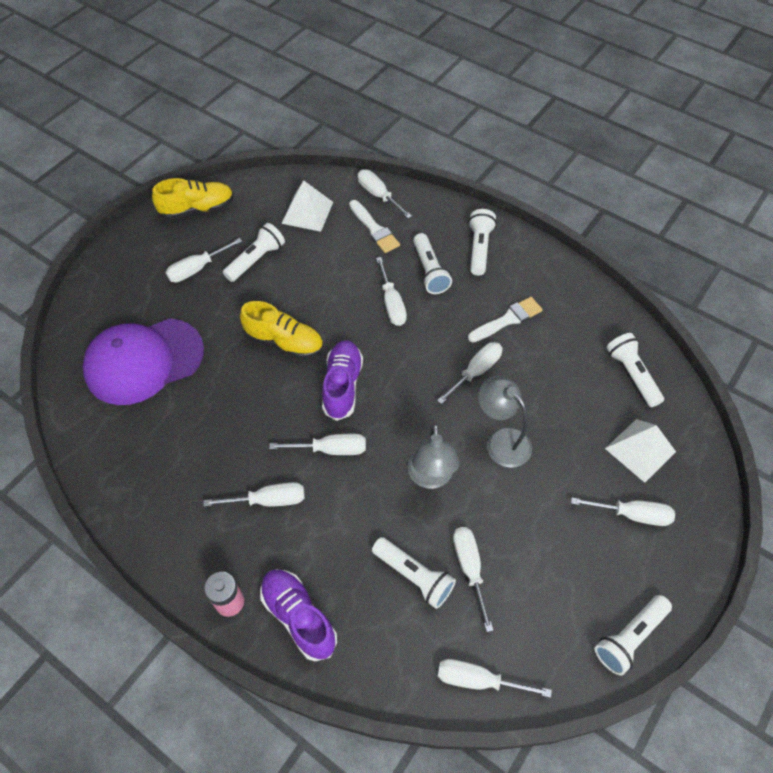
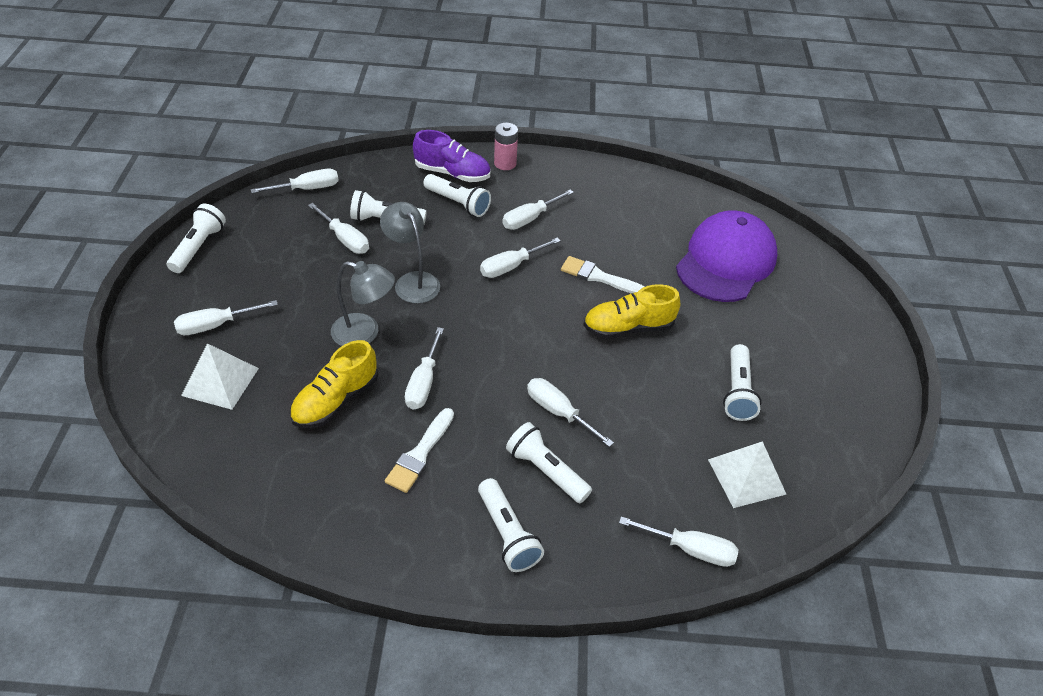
camera: 145 degrees right, 10 degrees down
(197, 209) = (861, 418): yellow shoe -> yellow shoe (336, 400)
(197, 269) = (780, 355): white screwdriver -> none
(342, 385) = (542, 315): purple shoe -> none
(374, 229) = (652, 494): white brush -> white brush (599, 277)
(632, 374) = (248, 455): white flashlight -> white flashlight (458, 203)

